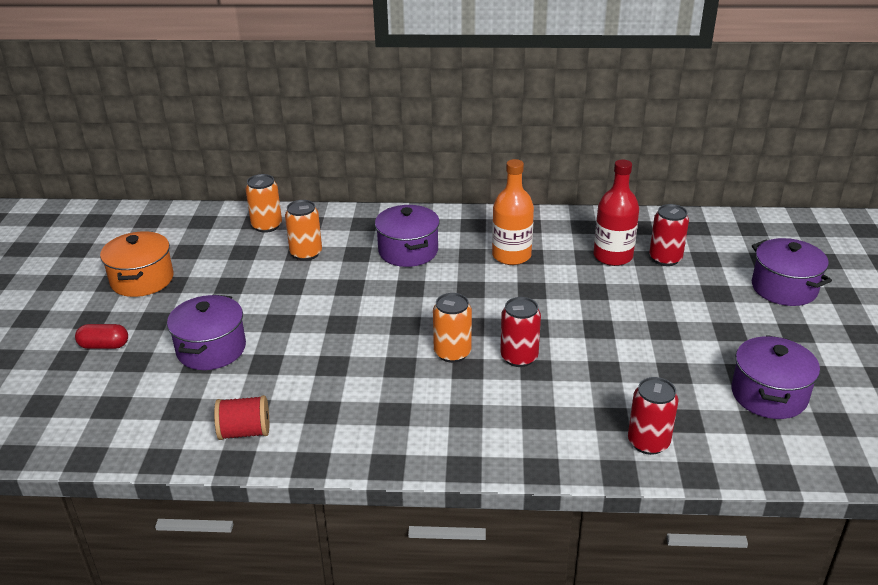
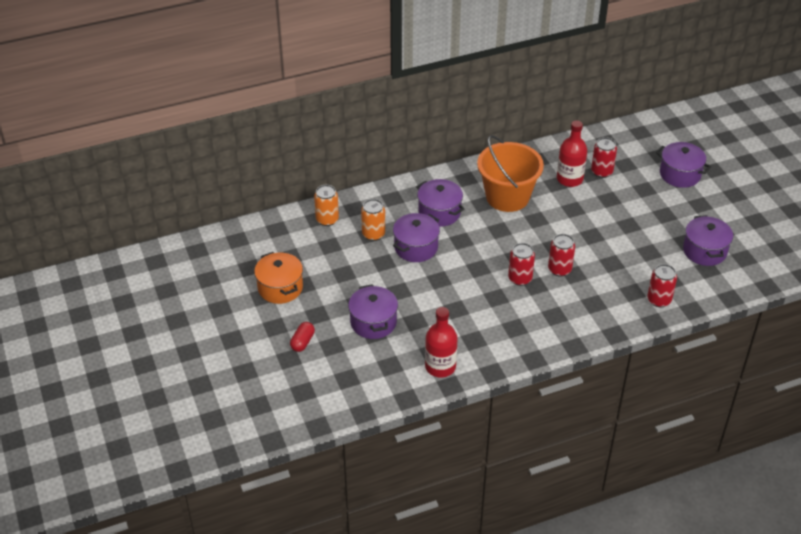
camera: 25 degrees left, 10 degrees up
(104, 346) = (302, 342): red capsule -> red capsule turned 45 degrees counterclockwise
(245, 432) = (440, 367): red spool -> red bottle
(345, 280) = (416, 247): none -> purple pot
(452, 353) = (520, 278): orange can -> red can
(511, 255) = (507, 197): orange bottle -> orange bucket

